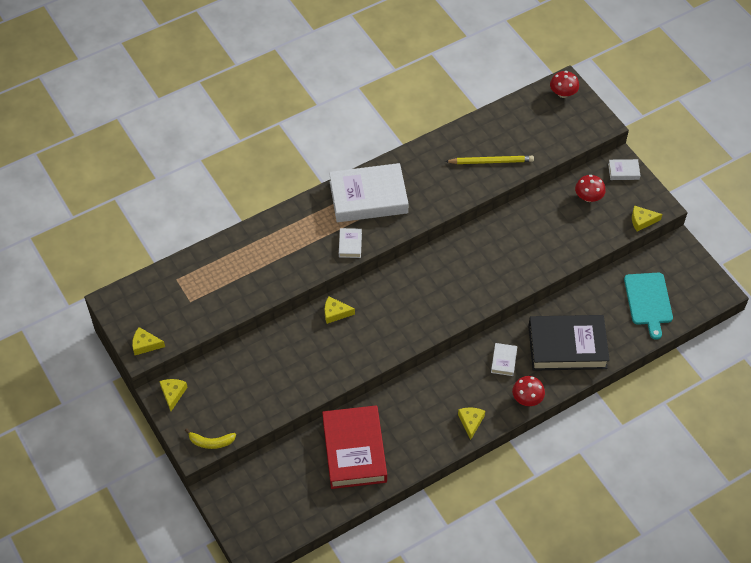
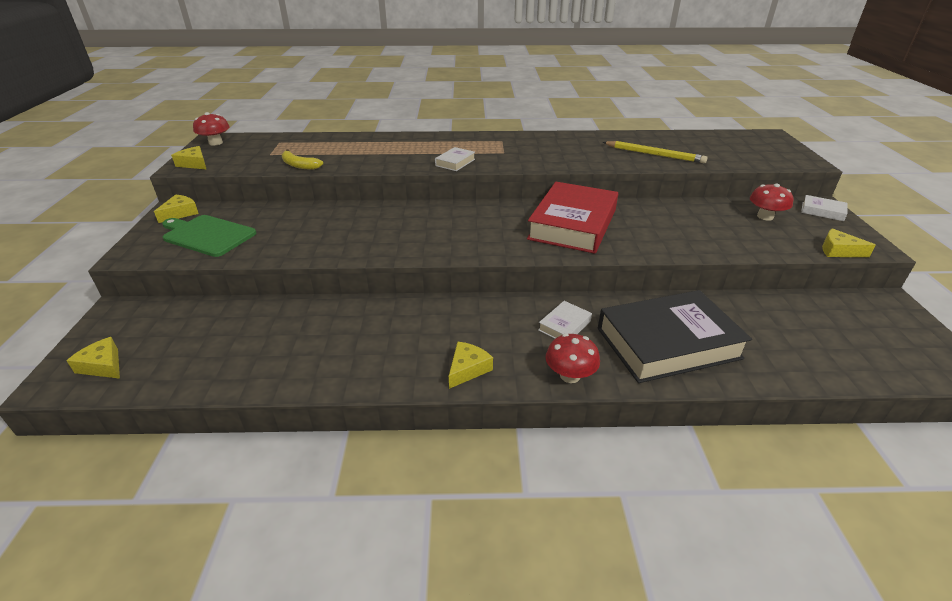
camera: 30 degrees right, 20 degrees down
(211, 442) = (152, 255): yellow banana -> yellow banana (299, 165)
(224, 405) = (207, 235): none -> green cutting board
(335, 313) = (398, 212): yellow cheese -> yellow cheese (103, 365)
(354, 450) = (296, 337): red book -> red book (573, 224)
(368, 197) = (504, 145): white book -> none
(563, 93) = (765, 139): red mushroom -> red mushroom (215, 143)
(567, 346) = (667, 343): black book -> black book turned 45 degrees counterclockwise
(648, 301) = (823, 340): turquoise cutting board -> none

